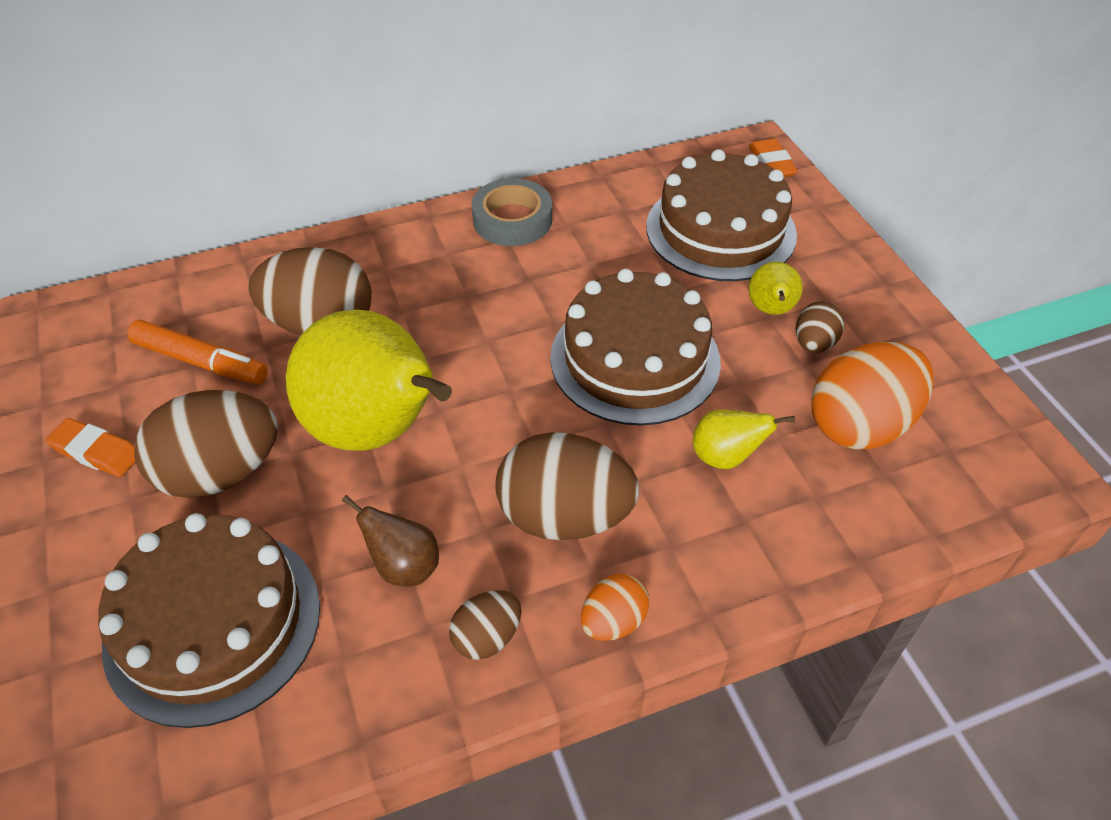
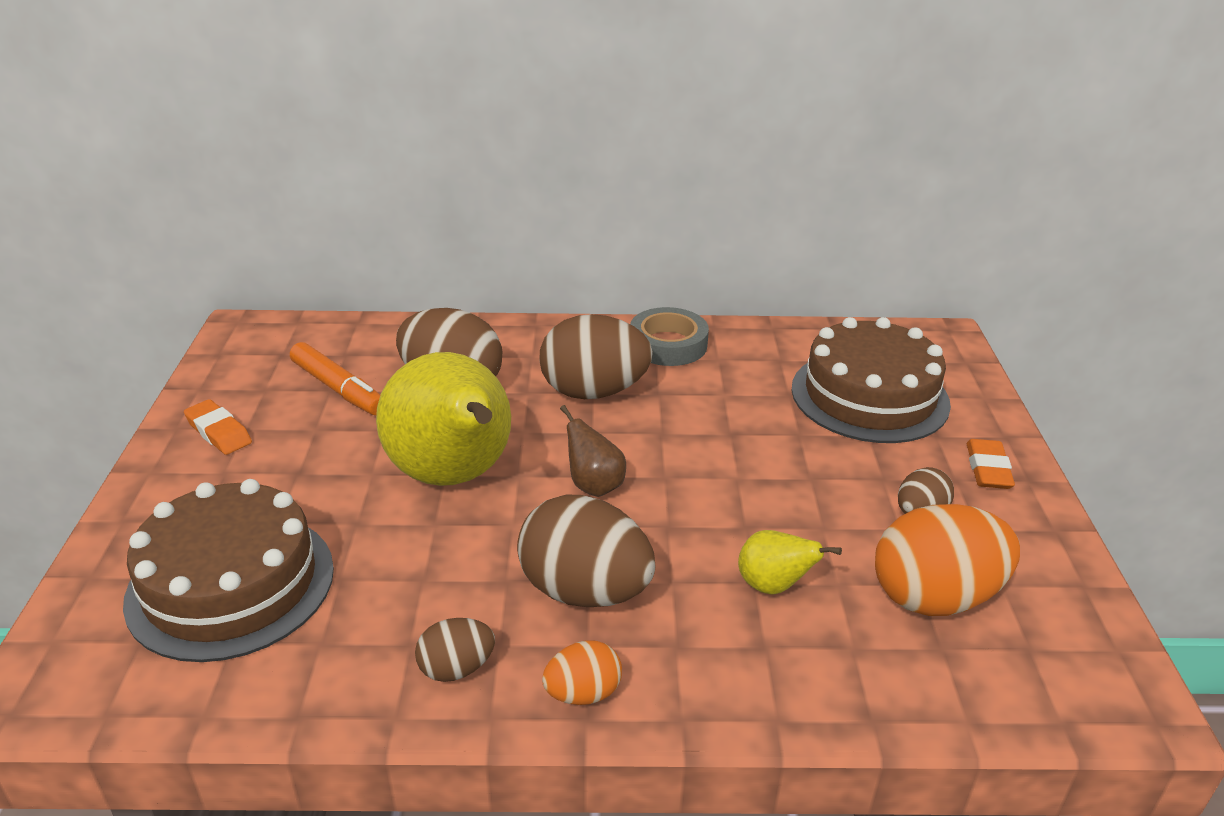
camera: 20 degrees right, 15 degrees down
(220, 473) = (305, 473): brown egg -> brown egg (594, 392)
(404, 566) = (415, 588): brown pear -> brown pear (594, 486)
(635, 359) = (725, 480): brown cake -> none
(771, 164) = (952, 353): orange eraser -> orange eraser (987, 469)
(771, 310) = (887, 474): yellow pear -> none

